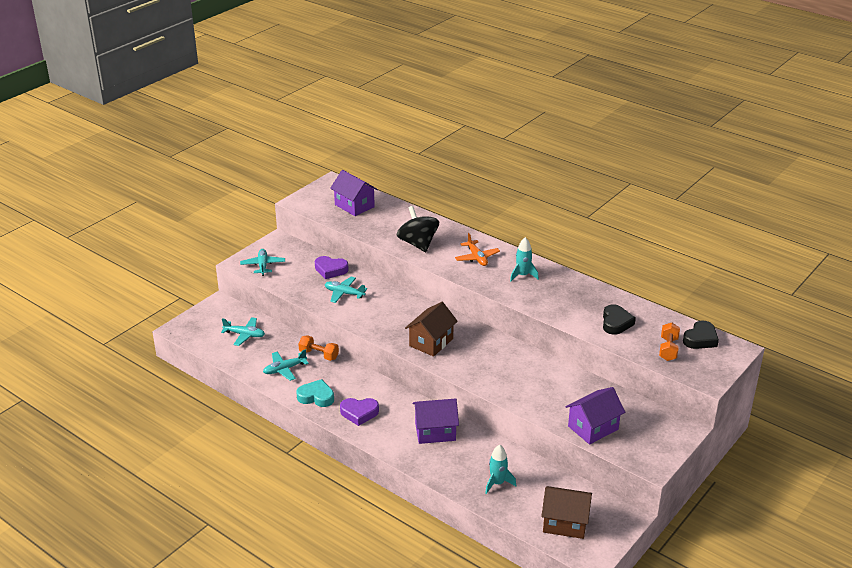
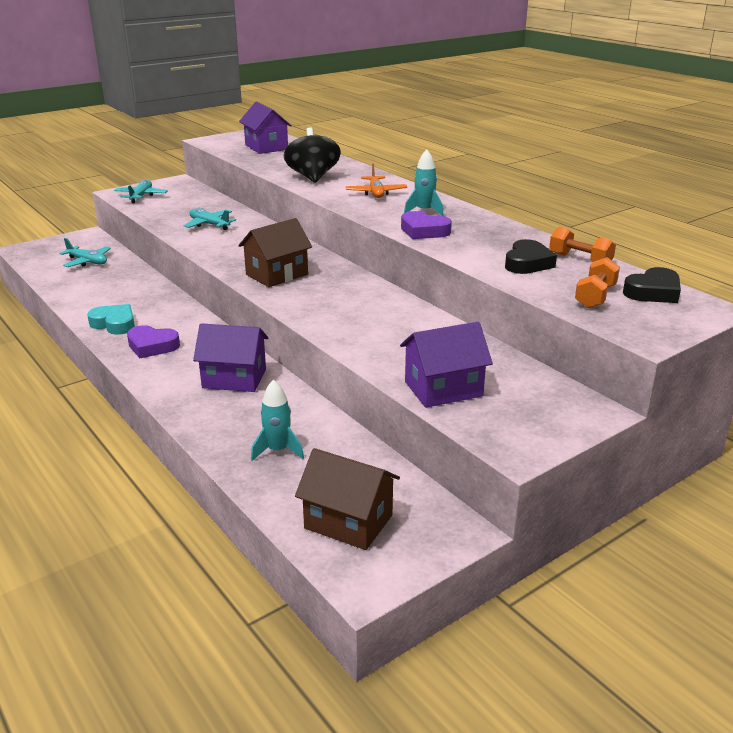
camera: 15 degrees right, 5 degrees down
(284, 369) = (102, 295): turquoise plane -> none
(319, 355) = (154, 287): orange dumbbell -> orange dumbbell (580, 260)
(330, 270) = (212, 206): purple heart -> purple heart (424, 231)

